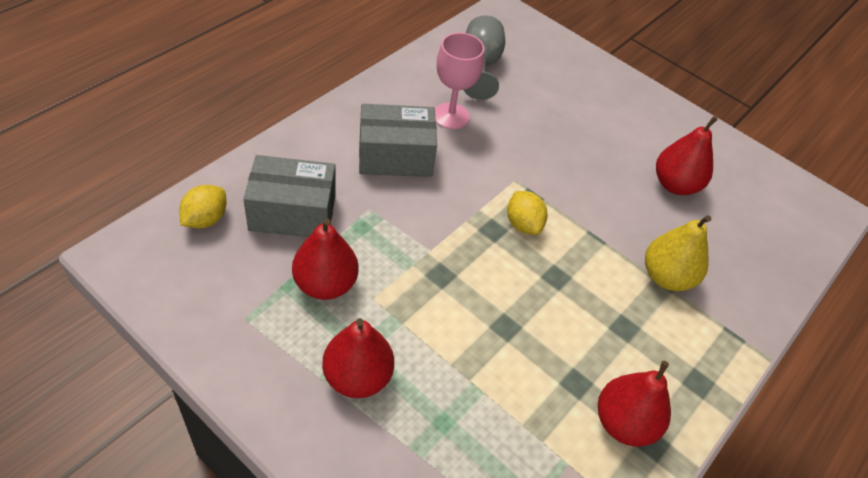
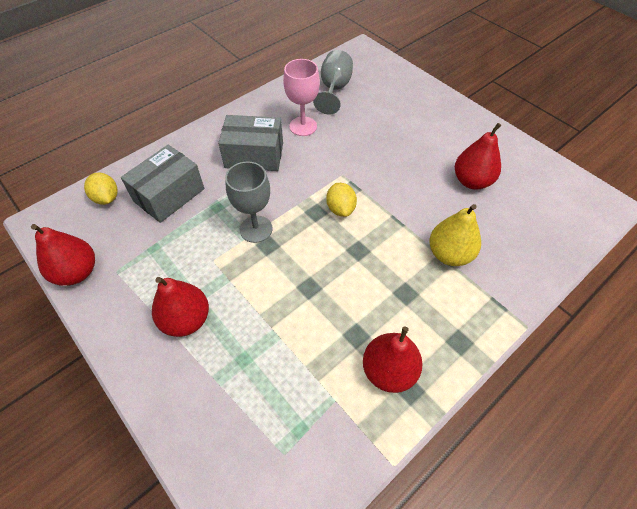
camera: 15 degrees right, 5 degrees up
(205, 219) = (106, 198): yellow lemon -> yellow lemon turned 75 degrees counterclockwise
(292, 212) = (169, 195): grey box -> grey box turned 60 degrees counterclockwise
(325, 284) = (180, 248): red pear -> red pear (77, 272)
(420, 254) = (256, 229): none -> grey goblet

